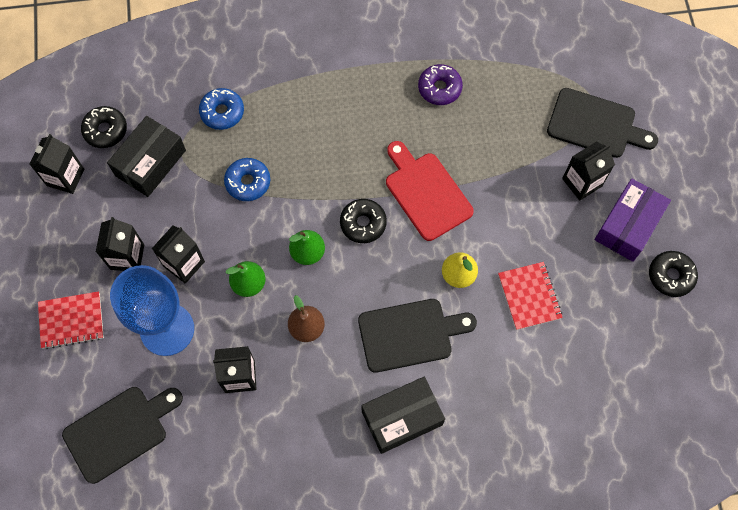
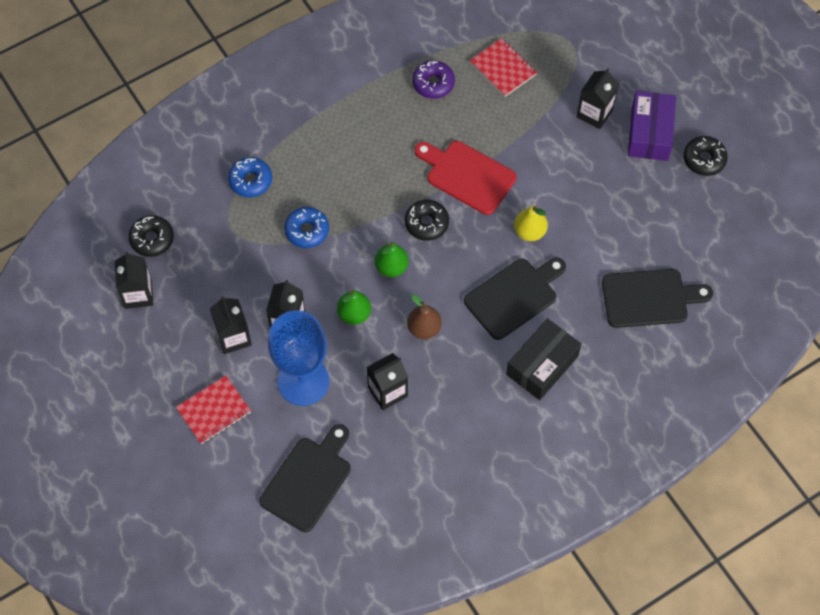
camera: 25 degrees left, 5 degrees down
(150, 163) = (209, 250): black box -> none
(529, 296) = (597, 224): red notebook -> red notebook (503, 68)
(595, 124) = (582, 61): black cutting board -> black cutting board (649, 298)

